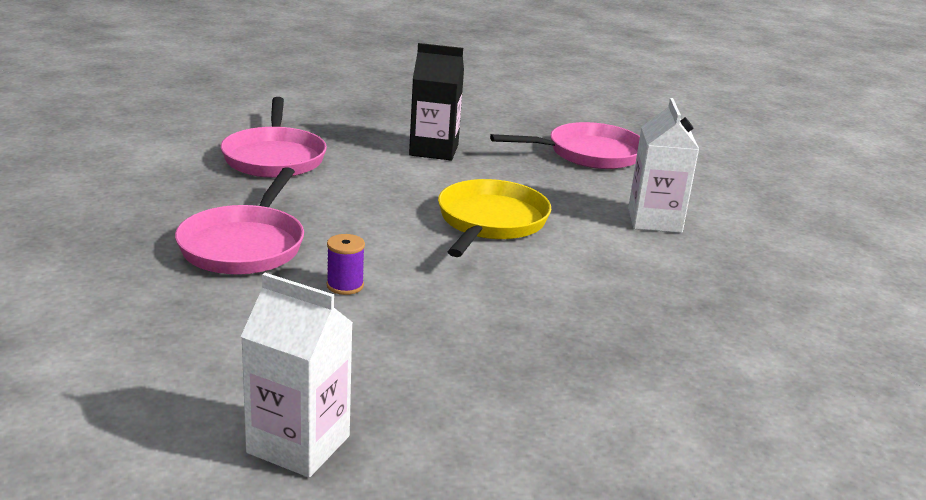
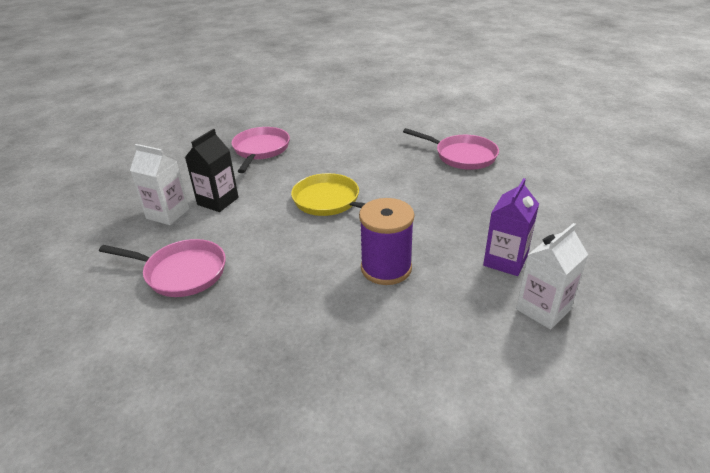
camera: 65 degrees left, 10 degrees up
(245, 245) = (317, 304): pink pan -> pink pan (462, 156)
(345, 286) = (386, 268): purple spool -> purple spool, size x2.27
(422, 397) = (505, 261): none -> purple carton
(654, 220) = (351, 152): white carton -> white carton (168, 214)

